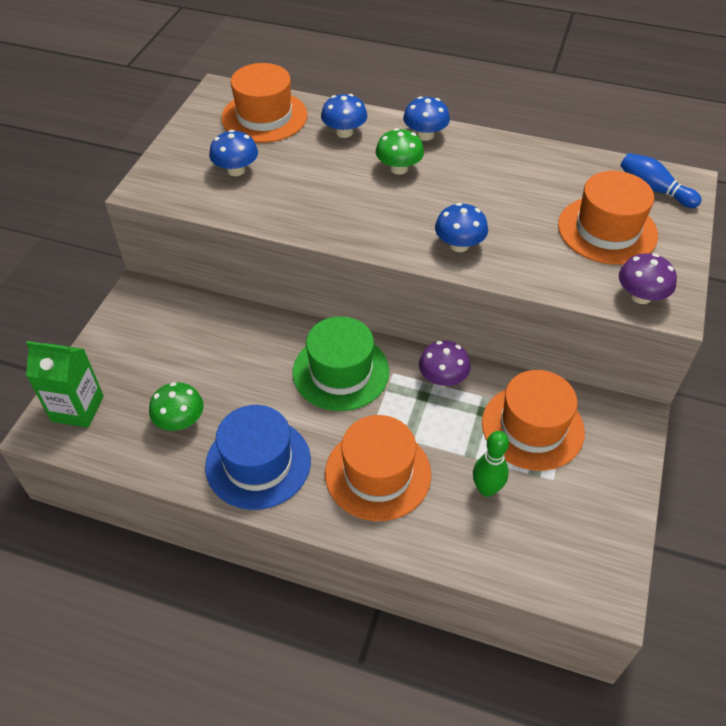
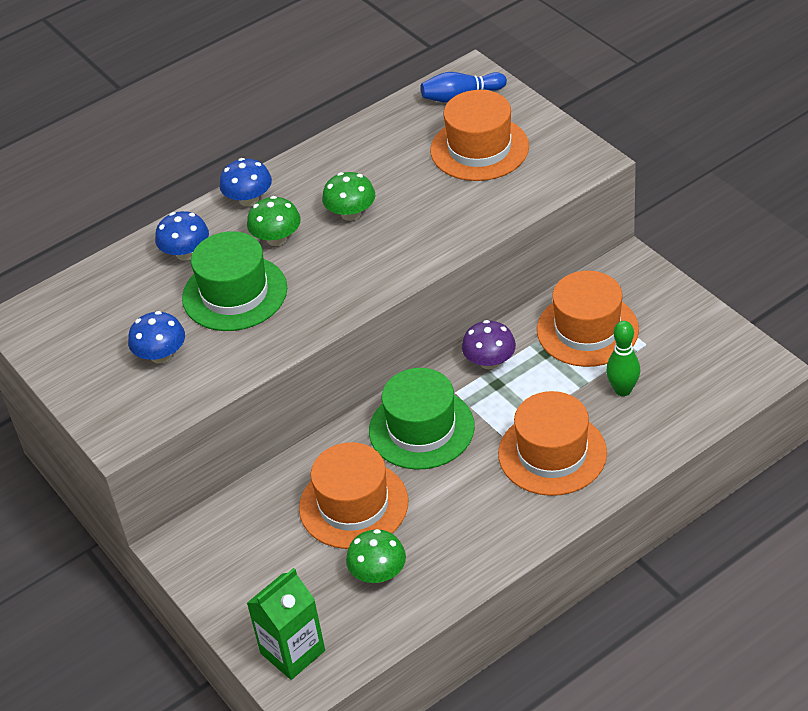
camera: 50 degrees left, 5 degrees down
(258, 463) = (474, 533): blue hat -> none
(264, 117) = (99, 301): orange hat -> orange hat (353, 505)
(325, 175) = (235, 293): none -> green hat
(459, 245) = (412, 246): blue mushroom -> none
(461, 193) = (351, 213): none -> green mushroom
(640, 296) = (565, 169): purple mushroom -> none

